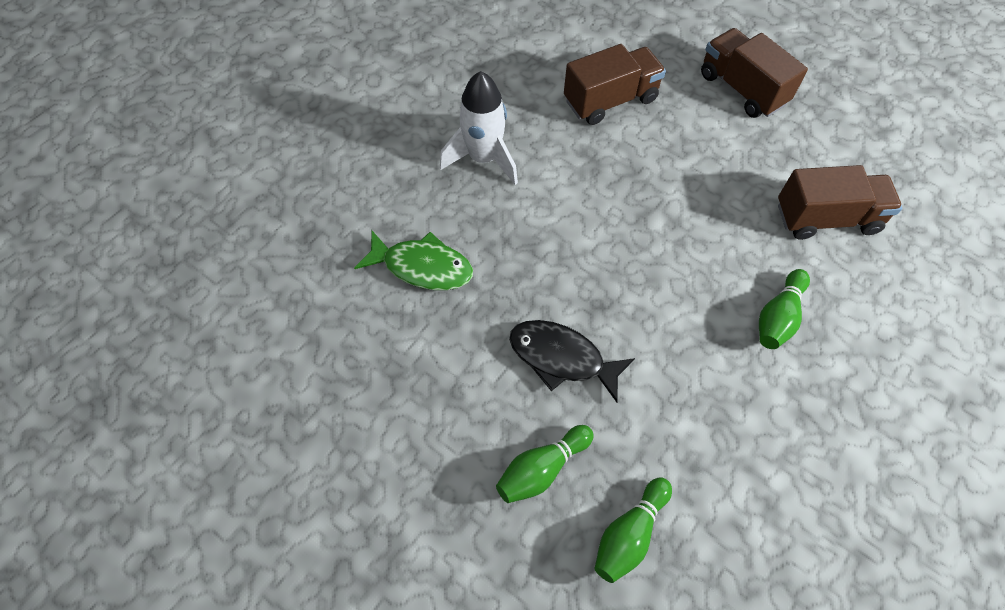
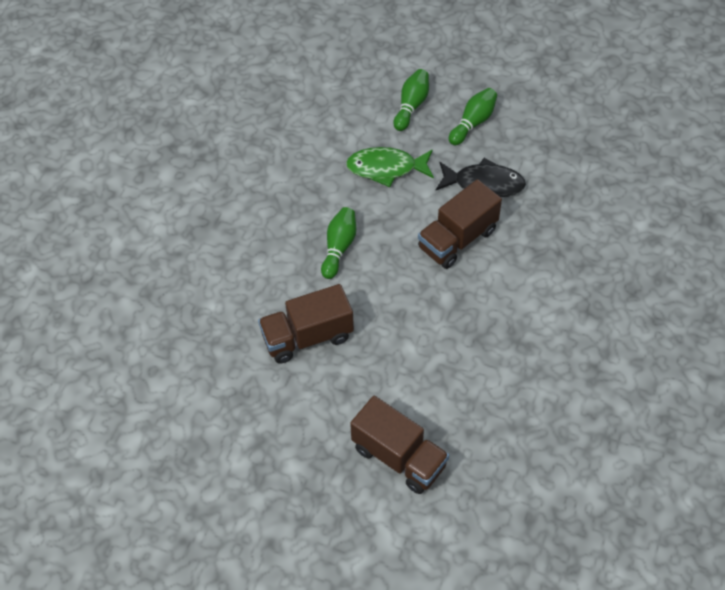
camera: 165 degrees right, 5 degrees down
(422, 267) = (610, 217): green fish -> green fish (386, 168)
(483, 158) = (609, 316): white rocket -> none
(610, 100) = (522, 408): brown truck -> brown truck (457, 239)

